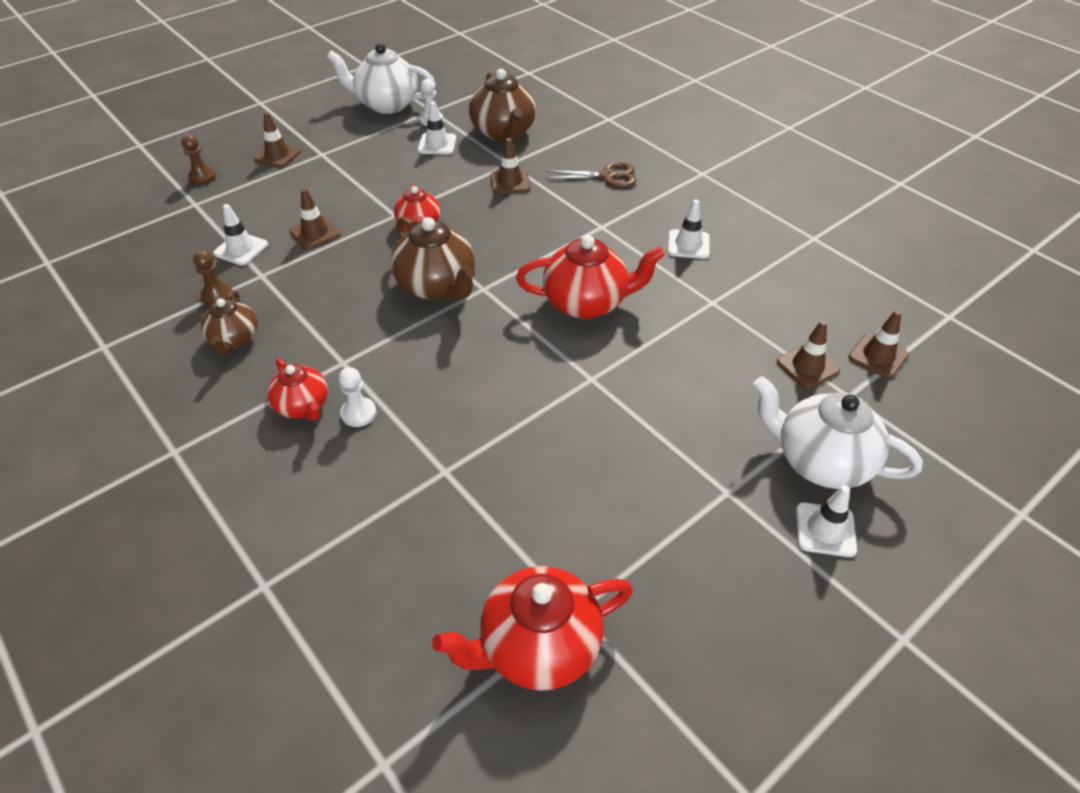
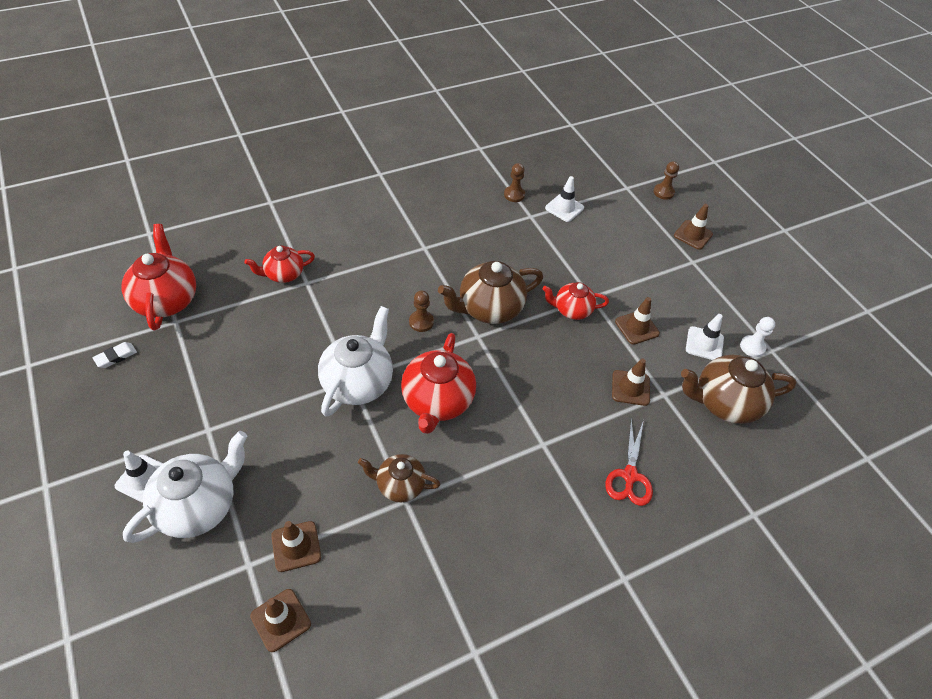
camera: 100 degrees right, 5 degrees up
(234, 340) = (466, 200): brown teapot -> brown teapot (400, 485)
(303, 406) = (392, 226): red teapot -> red teapot (284, 274)
(315, 233) = (575, 247): brown traffic cone -> brown traffic cone (637, 327)
(358, 413) = (374, 250): white pawn -> none
(387, 104) = (783, 317): white teapot -> white teapot (358, 383)
(478, 338) = (421, 322): none -> brown pawn
(607, 176) = (629, 476): brown scissors -> red scissors
(674, 664) = (116, 357): none -> white eraser
(688, 244) = (495, 512): white traffic cone -> none

